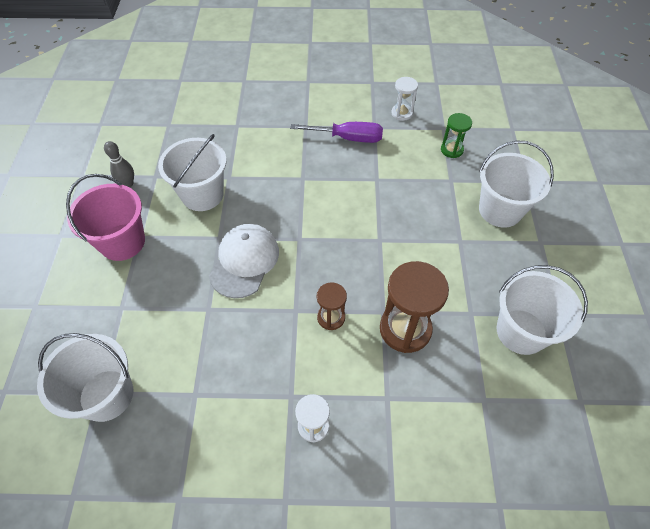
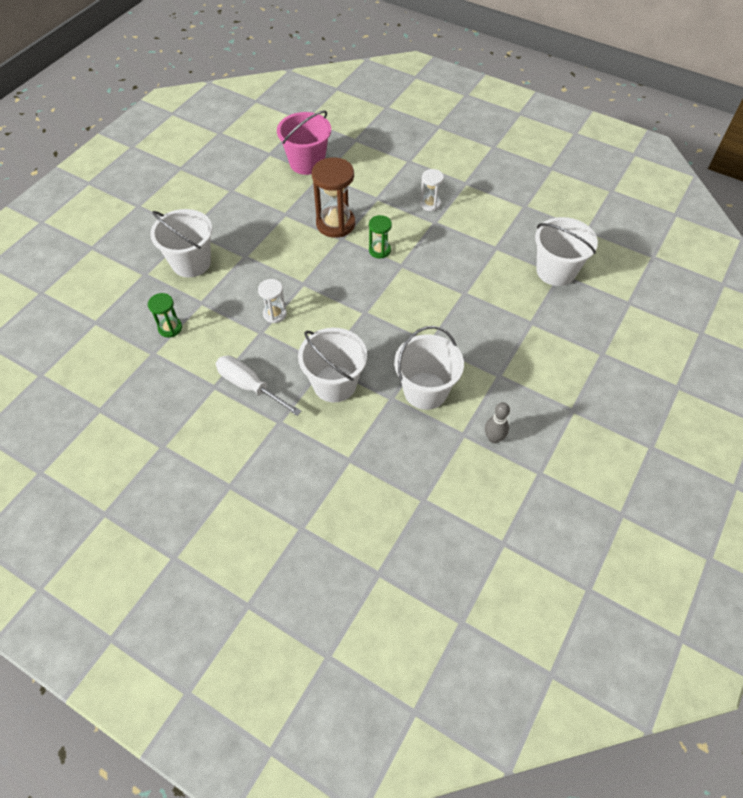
camera: 150 degrees left, 0 degrees up
(122, 242) = (516, 377): pink bucket -> pink bucket (307, 163)
(244, 261) = (419, 314): white cap -> none
(331, 317) = (379, 250): brown hourglass -> green hourglass
(347, 138) = (250, 386): purple screwdriver -> white screwdriver
(402, 113) = (173, 389): white hourglass -> white hourglass (274, 314)
(521, 331) = (265, 192): white bucket -> white bucket (334, 384)

